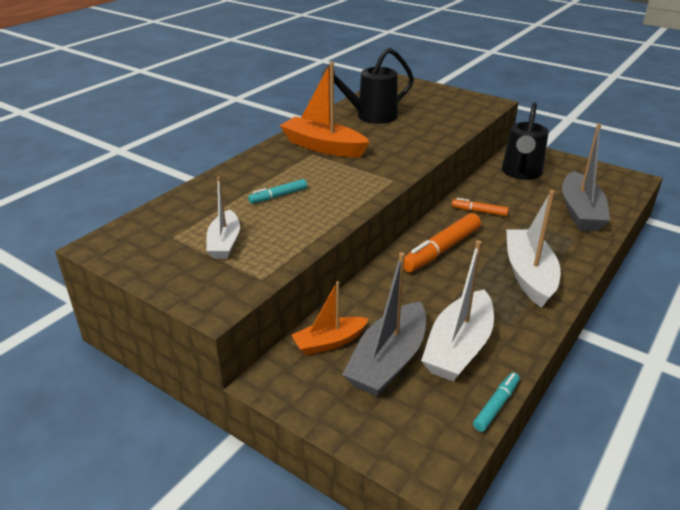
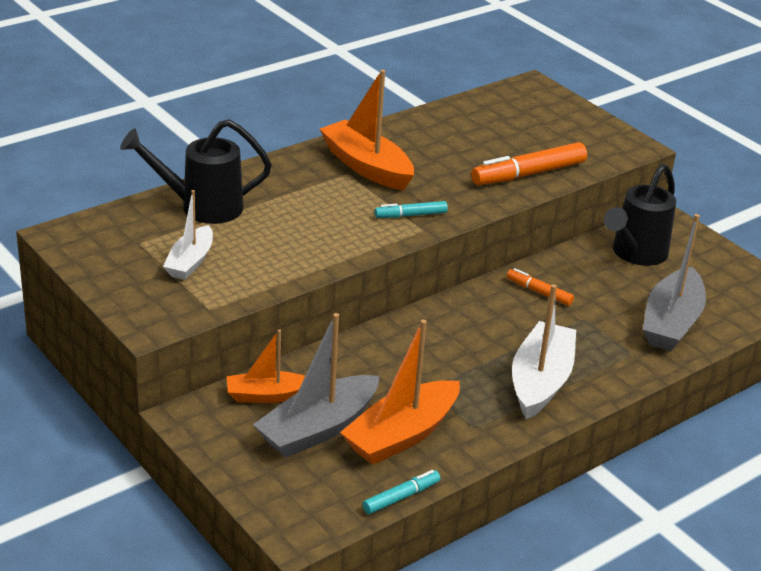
camera: 15 degrees right, 0 degrees up
(278, 196) = (276, 220): turquoise marker -> turquoise marker (410, 215)
(371, 116) = (455, 135): black watering can -> black watering can (202, 207)
(441, 250) = (457, 328): orange marker -> orange marker (528, 174)
(459, 347) = (402, 435): white boat -> orange boat

